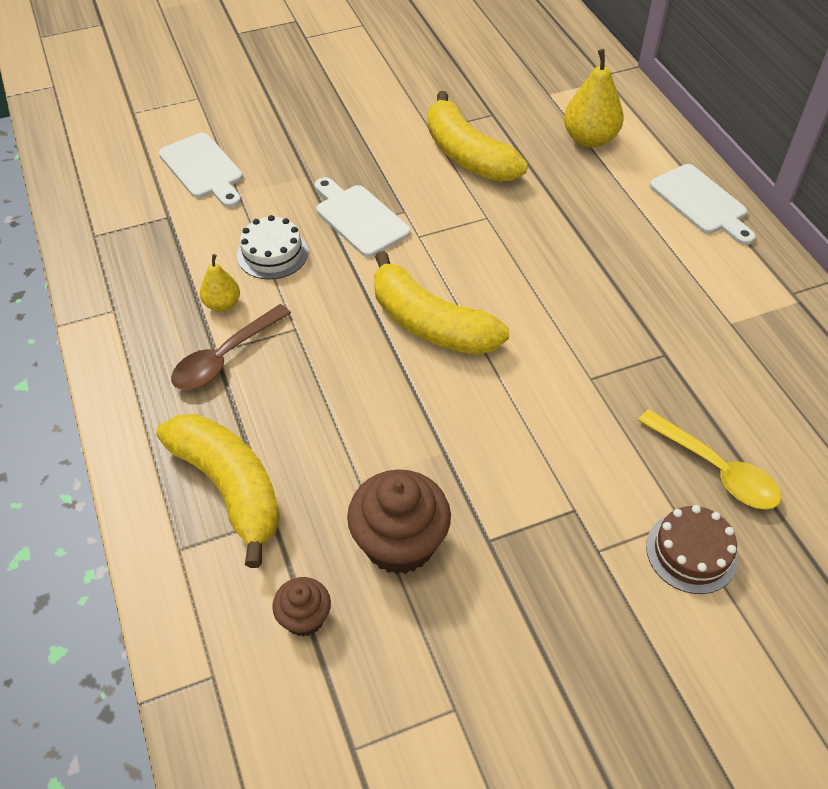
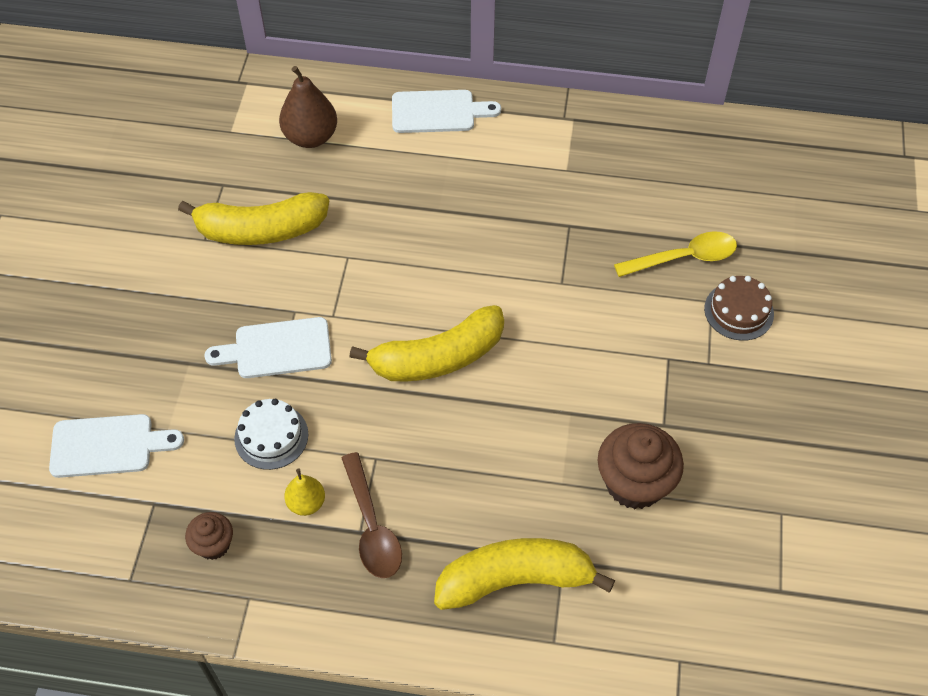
camera: 60 degrees left, 5 degrees up
(304, 618) = (663, 576): brown cupcake -> brown cupcake (213, 544)
(589, 139) = (310, 137): yellow pear -> brown pear

